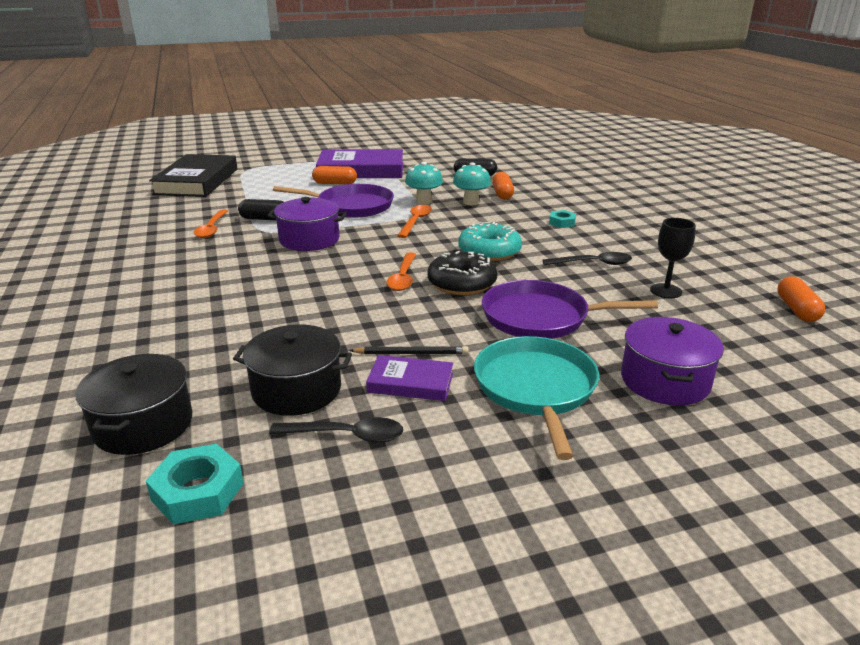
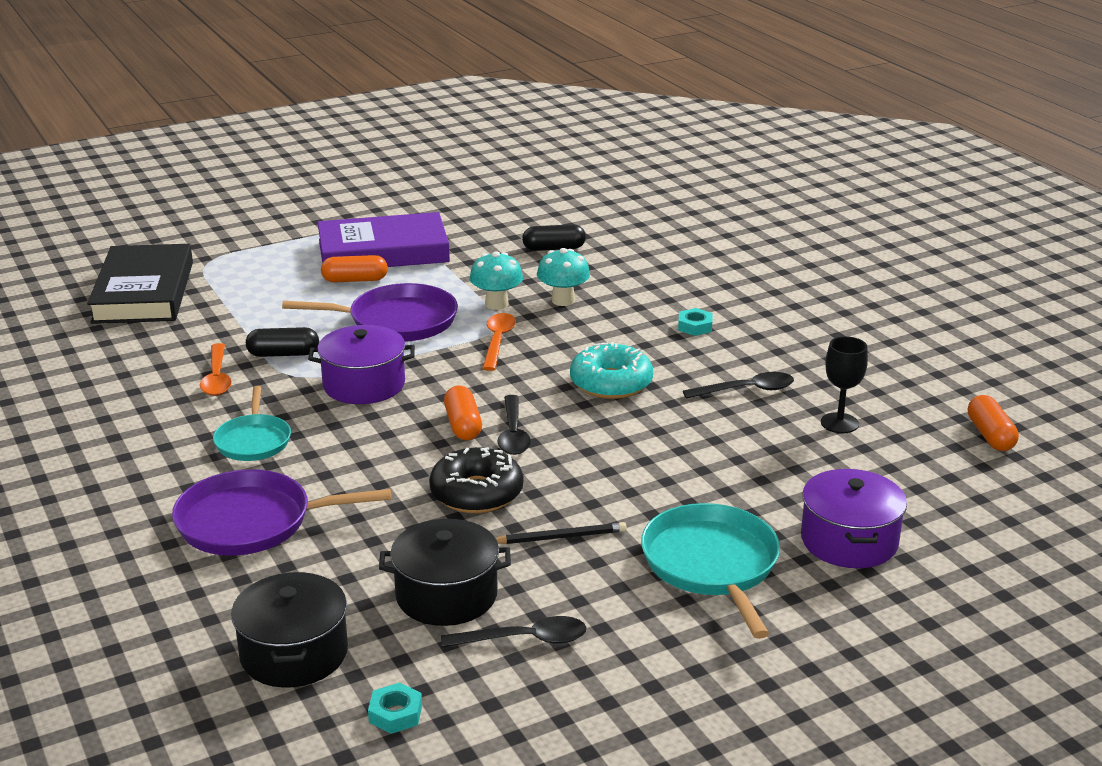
camera: 10 degrees left, 0 degrees up
(198, 492) = (395, 714): turquoise nut -> turquoise nut, size x0.61
(212, 267) = (253, 441): none -> turquoise pan
(403, 278) = (513, 434): orange spoon -> black spoon
(410, 383) = (572, 573): purple book -> none
(462, 283) = (590, 435): black donut -> black donut (476, 493)
(502, 194) = (602, 281): orange capsule -> orange capsule (463, 425)
(541, 317) = (698, 474): purple pan -> purple pan (252, 522)

